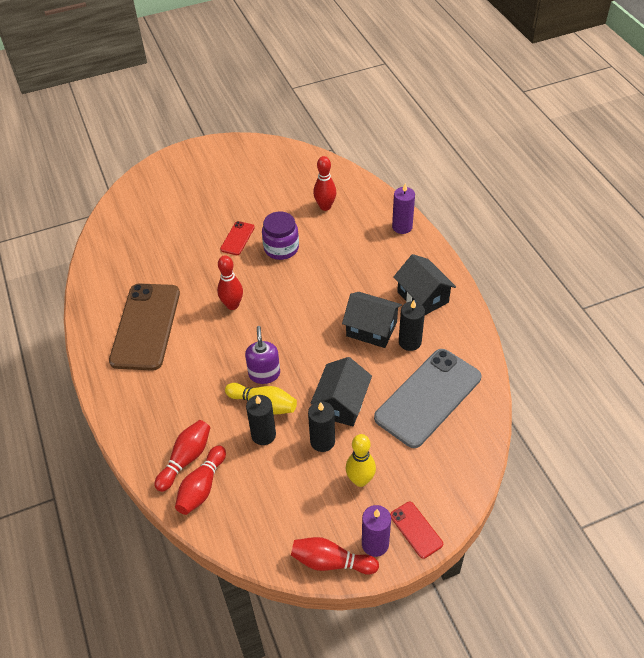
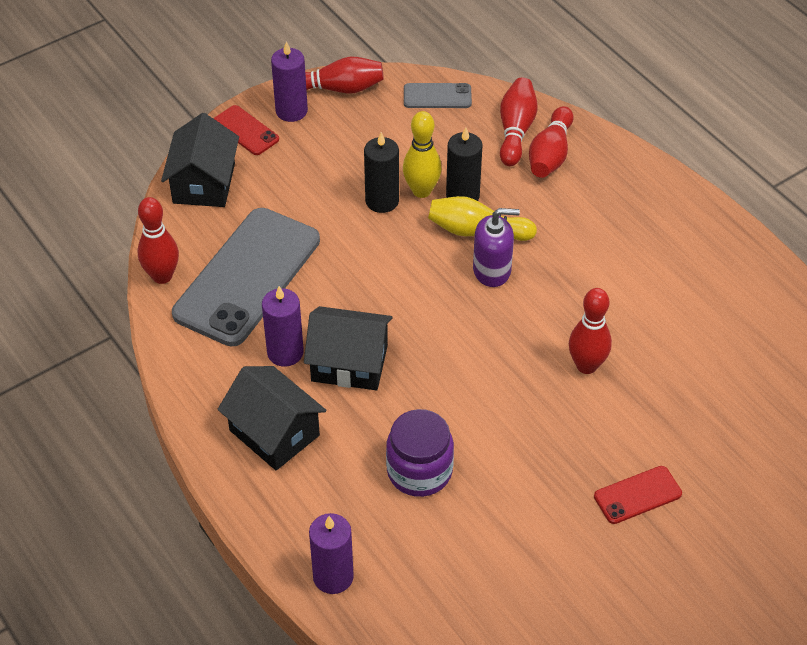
camera: 165 degrees right, 0 degrees up
(146, 326) = (705, 309): brown phone -> none
(237, 238) = (637, 495): red phone -> red phone turned 60 degrees clockwise
(250, 536) = (437, 96): none -> grey phone
(264, 374) = (492, 270): purple soap dispenser -> purple soap dispenser turned 75 degrees counterclockwise
(281, 248) = (548, 488): purple jar -> purple jar (419, 471)
(325, 206) = (497, 601): red bowling pin -> red bowling pin (162, 276)
(341, 403) = (368, 249): black house -> black house (204, 183)
(360, 480) = (322, 167): yellow bowling pin -> yellow bowling pin (421, 191)
(410, 342) = (285, 352): black candle -> purple candle

